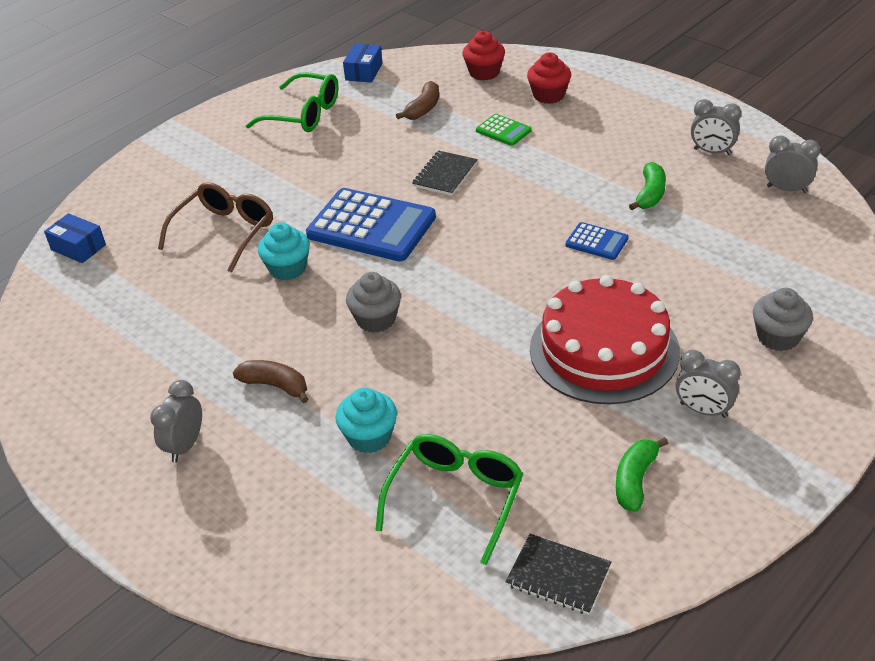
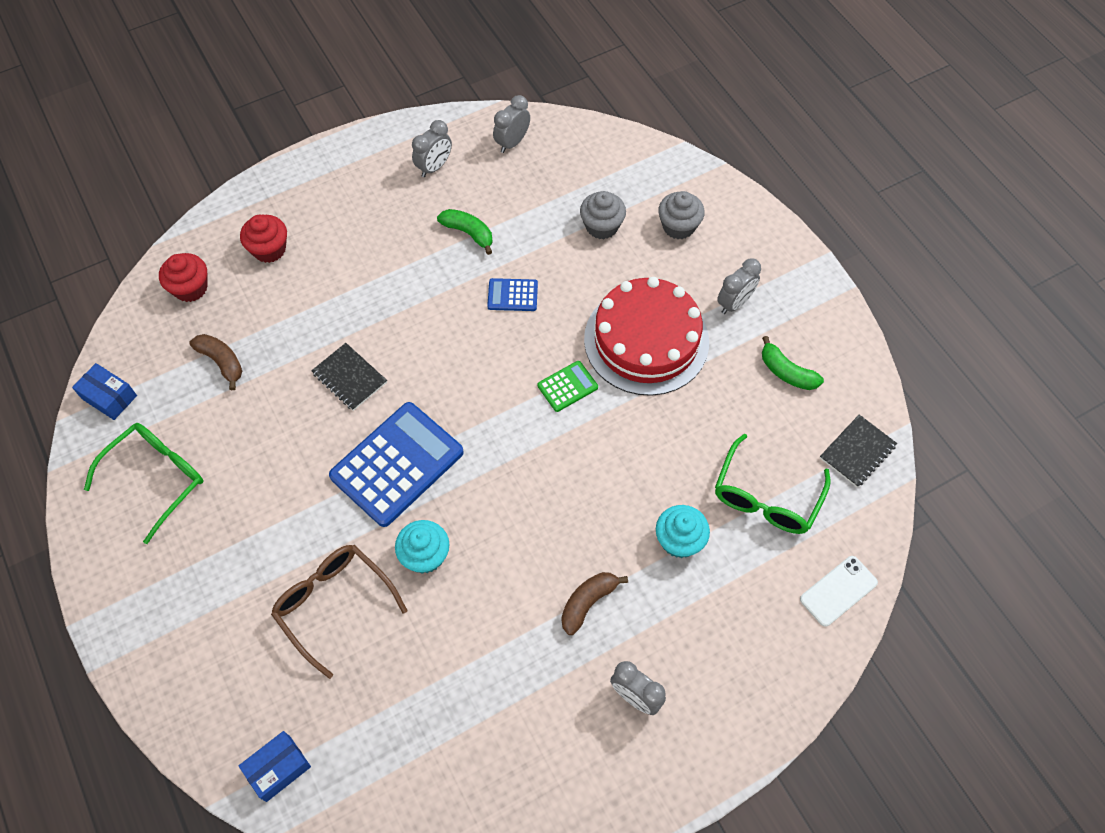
camera: 75 degrees left, 20 degrees up
(358, 595) = (838, 591): none -> white phone
(376, 319) = (535, 496): grey cupcake -> grey cupcake (602, 226)
(455, 499) = (766, 496): green glasses -> green glasses turned 105 degrees counterclockwise
(503, 131) = (306, 306): green calculator -> green calculator (567, 386)
(596, 242) = (512, 295): blue calculator -> blue calculator turned 135 degrees counterclockwise

